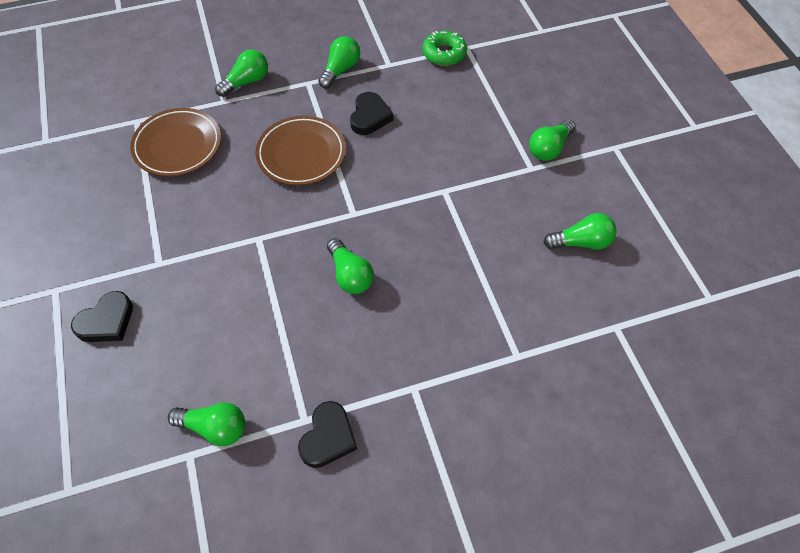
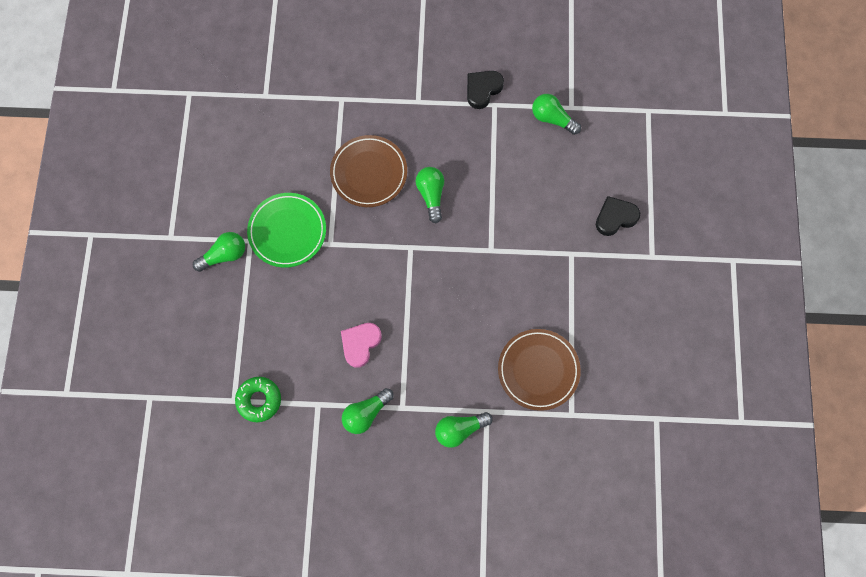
camera: 160 degrees left, 15 degrees up
(301, 154) = (433, 322): brown plate -> brown plate (369, 173)
(370, 117) = (360, 344): black heart -> pink heart
(497, 188) = (287, 231): none -> green plate
(581, 242) = (250, 163): green light bulb -> none

